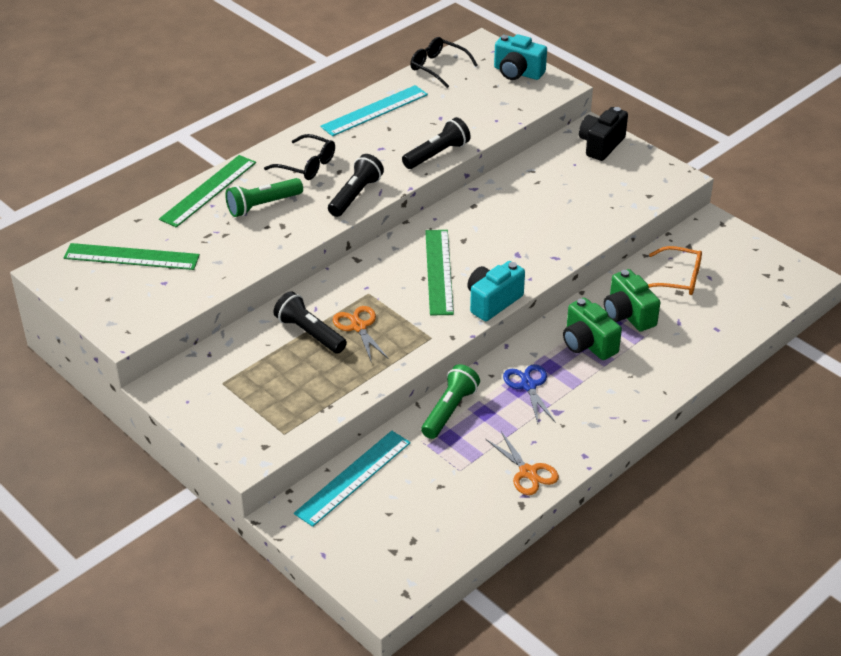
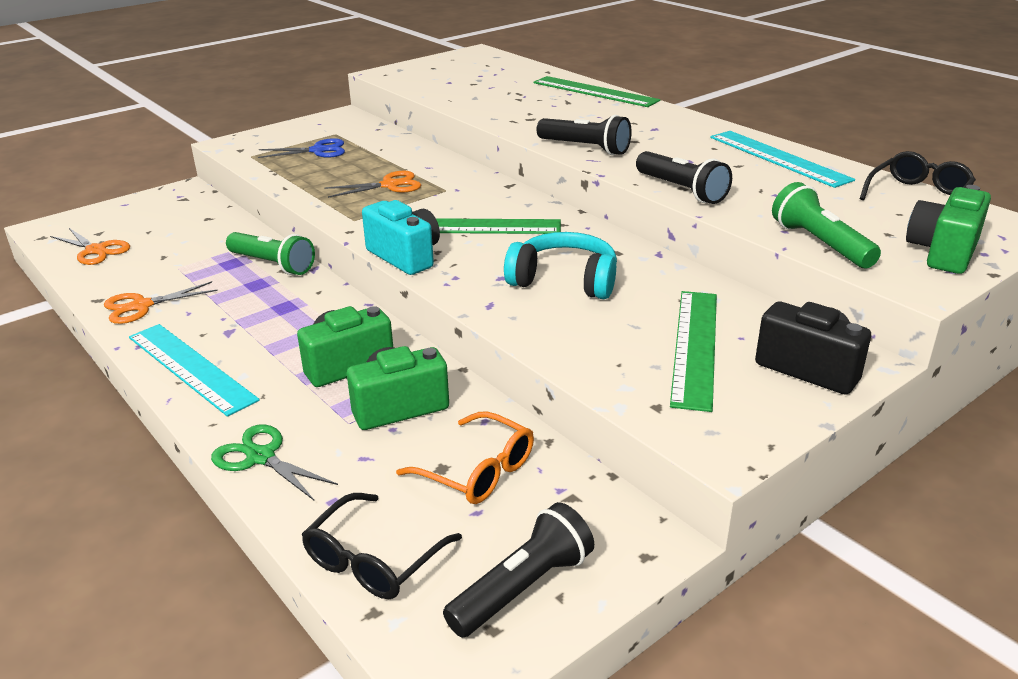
camera: 95 degrees right, 10 degrees down
(131, 257) = (490, 71): green ruler -> green ruler (695, 346)
(263, 205) = (567, 111): green flashlight -> green flashlight (820, 244)
(307, 165) = (646, 127): black glasses -> black glasses (373, 560)
(310, 333) = (389, 164): black flashlight -> black flashlight (522, 588)
(353, 477) = (209, 216): turquoise ruler -> turquoise ruler (190, 368)
(431, 538) = (96, 250): none -> orange scissors
(517, 72) = (943, 252): turquoise camera -> green camera
(518, 227) = (564, 280): none -> turquoise headphones
(528, 385) = (286, 314): blue scissors -> blue scissors (318, 150)
(678, 279) = (478, 471): orange glasses -> orange glasses turned 75 degrees counterclockwise
(690, 363) = (260, 457): none -> green scissors

